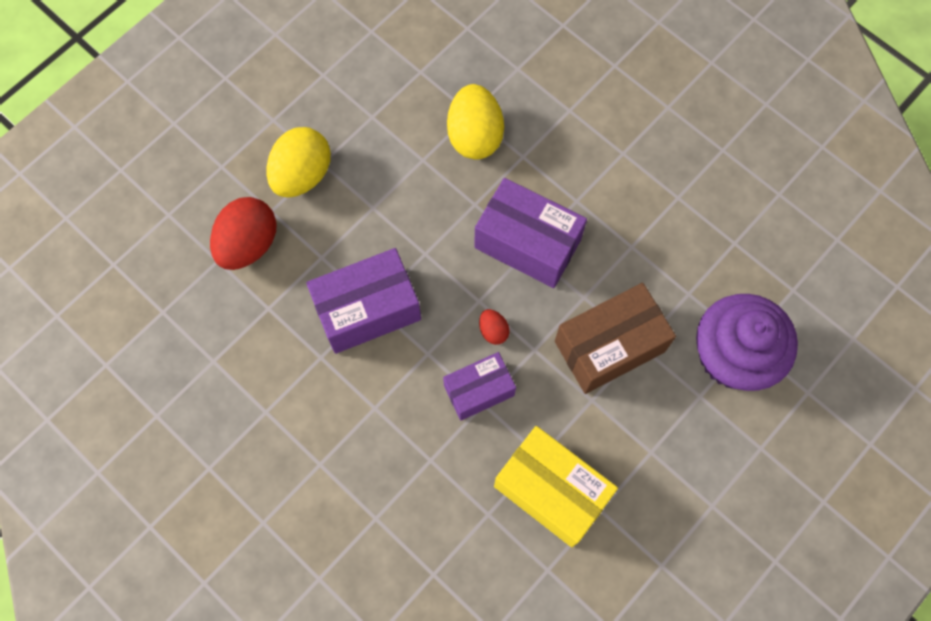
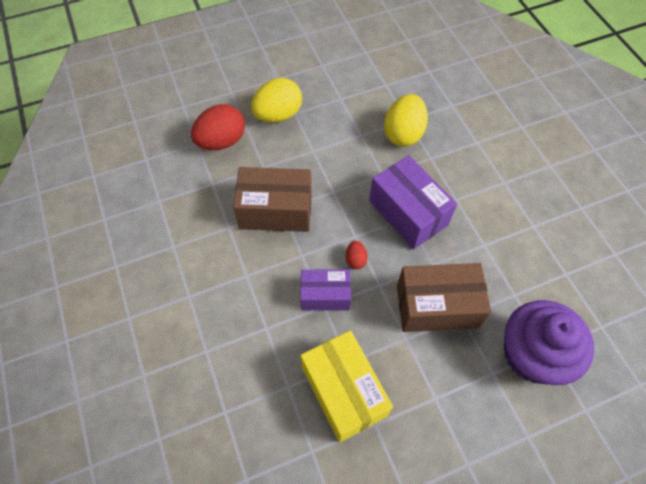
camera: 25 degrees right, 10 degrees down
(367, 310) = (276, 211): purple box -> brown box

